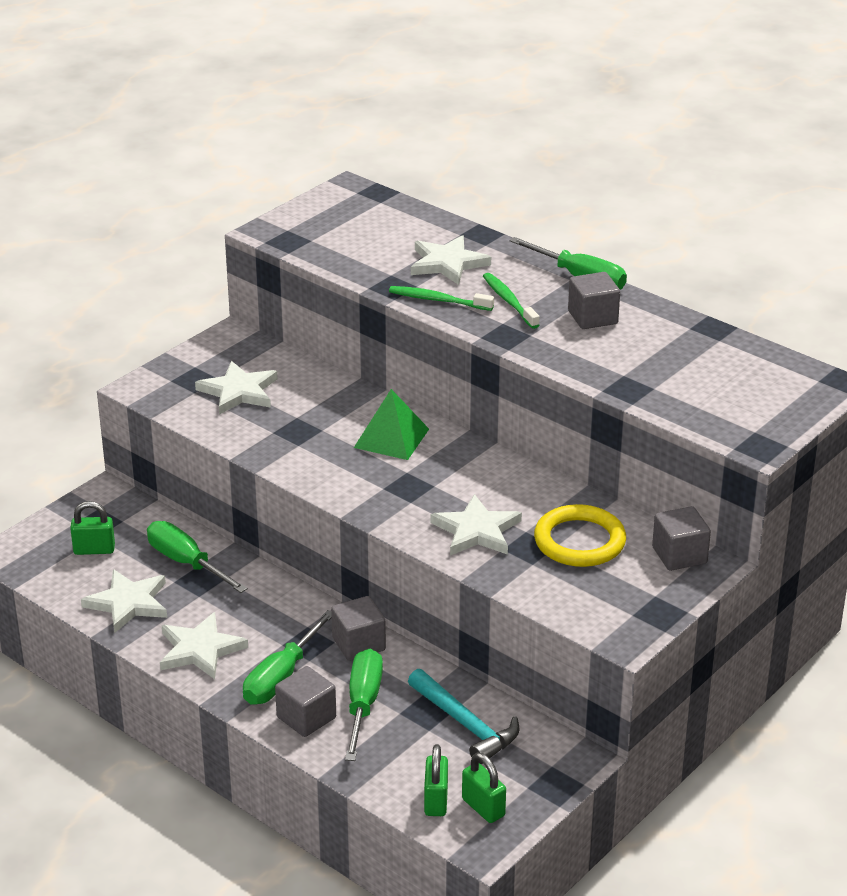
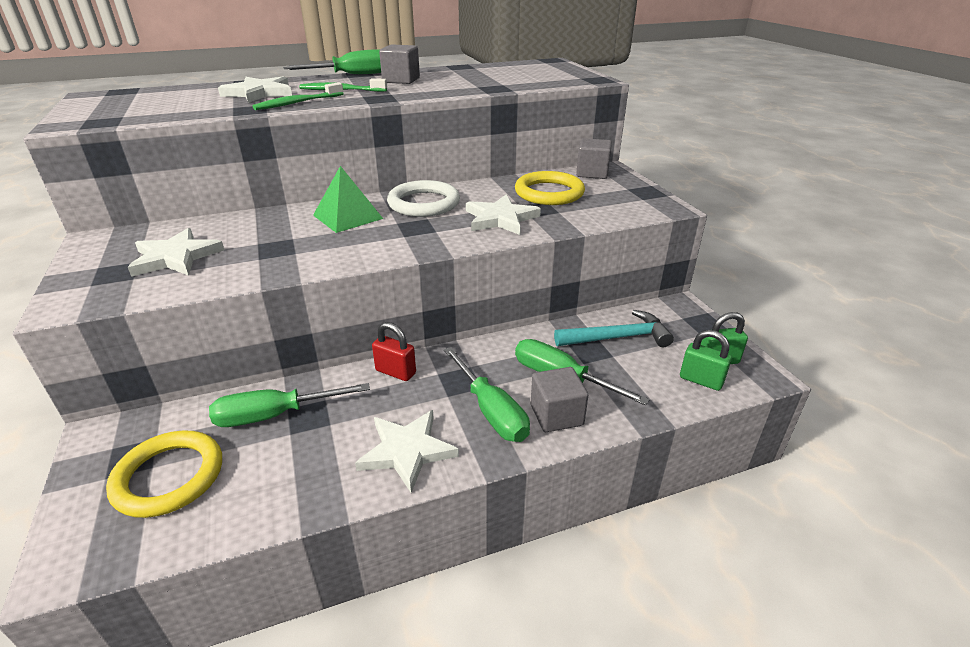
camera: 60 degrees left, 0 degrees up
(94, 550) = (169, 477): green padlock -> yellow ring
(128, 603) = (283, 480): white star -> none
(289, 600) = (395, 372): none -> red padlock
(358, 644) = (485, 355): grey cube -> none
(466, 469) = (424, 203): none -> white ring

